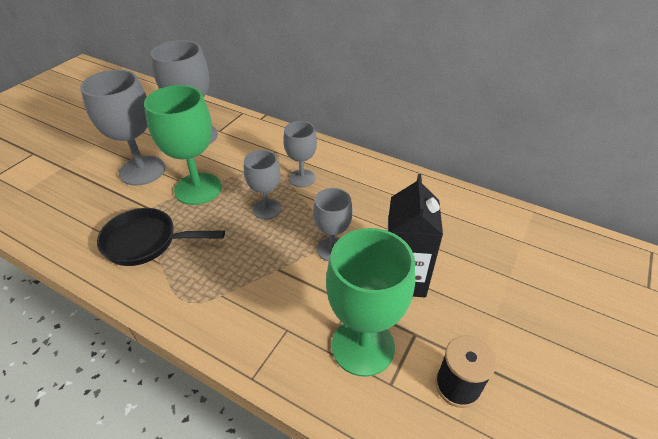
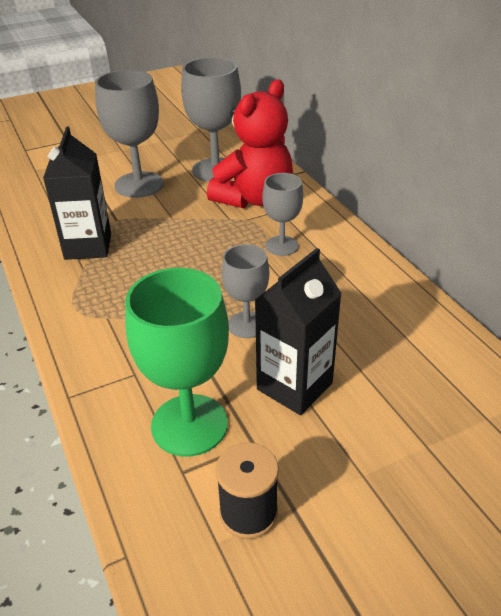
camera: 35 degrees right, 5 degrees down
(146, 242) = (88, 246): black pan -> black carton
(198, 189) = (172, 218): green goblet -> none
(249, 149) = (254, 199): none -> red teddy bear
(267, 209) = (218, 261): grey goblet -> none

